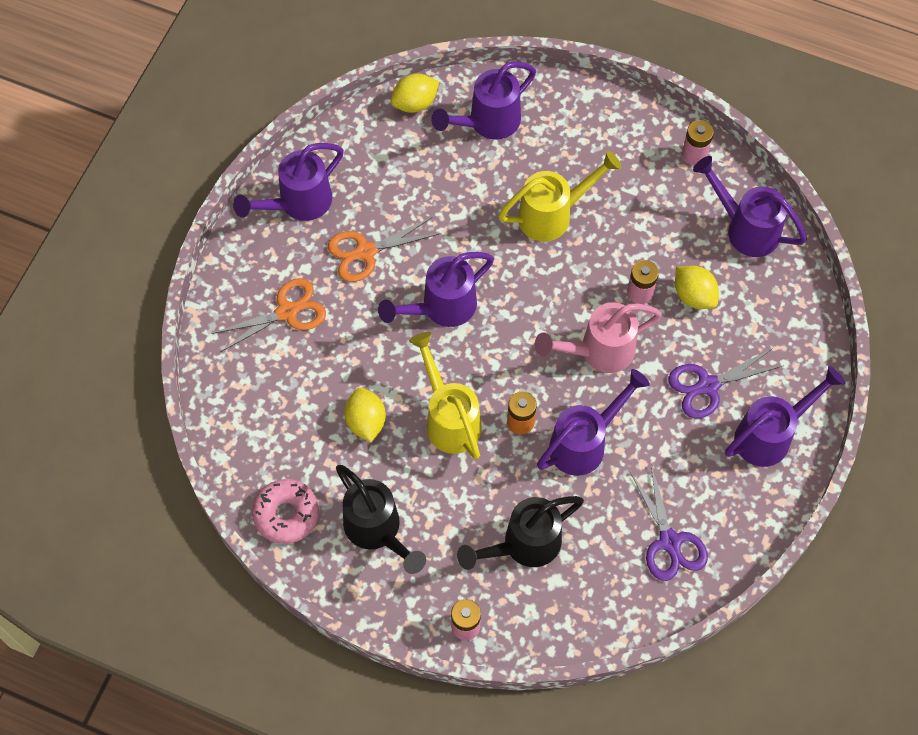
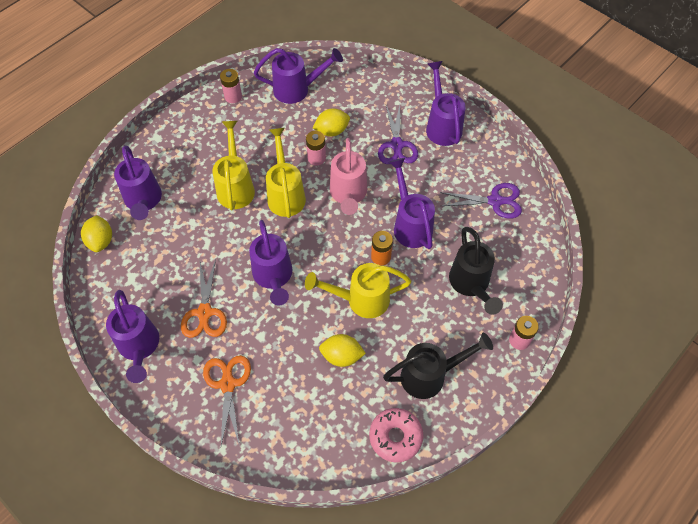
camera: 70 degrees left, 5 degrees down
(567, 276) = (285, 193): none -> yellow watering can
(745, 228) = (298, 89): purple watering can -> purple watering can turned 150 degrees counterclockwise

